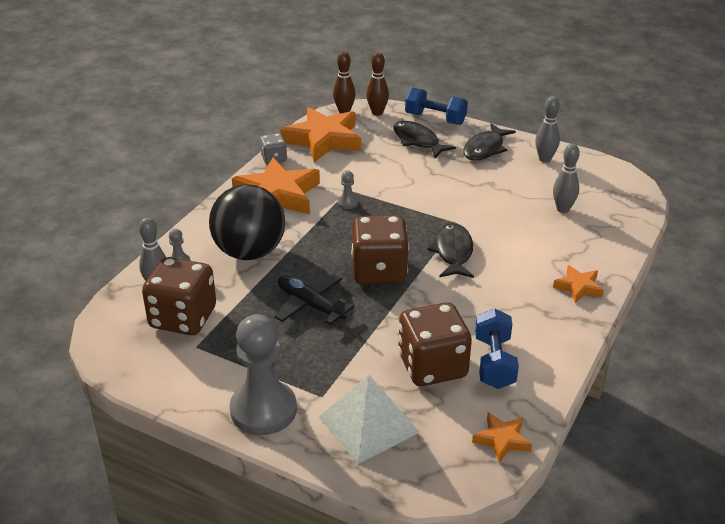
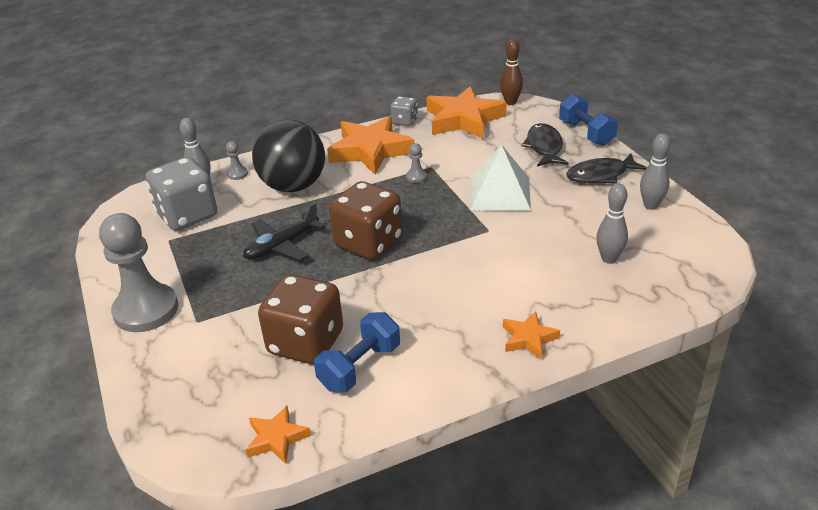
camera: 40 degrees right, 0 degrees up
(183, 318) = (187, 215): brown dice -> grey dice
(310, 305) = (282, 246): black plane -> black plane turned 120 degrees counterclockwise
(368, 424) = (197, 363): white pyramid -> white pyramid (500, 193)
(377, 113) = (538, 112): brown bowling pin -> none
(453, 252) = (451, 254): black fish -> none

